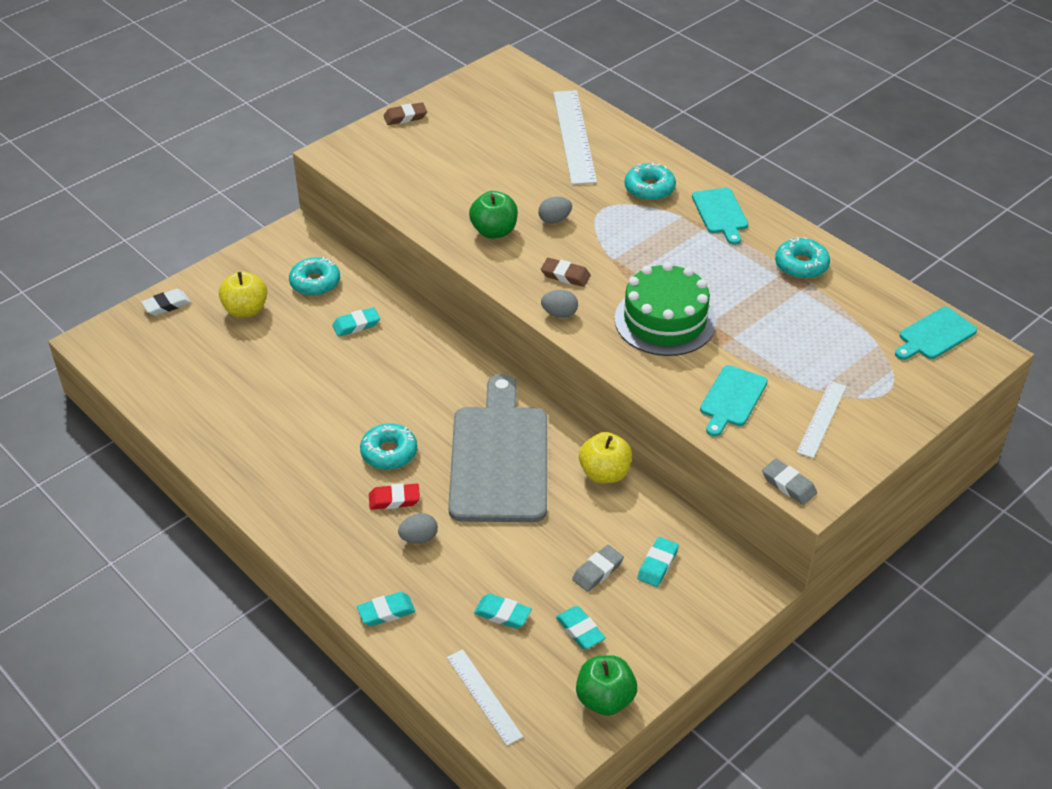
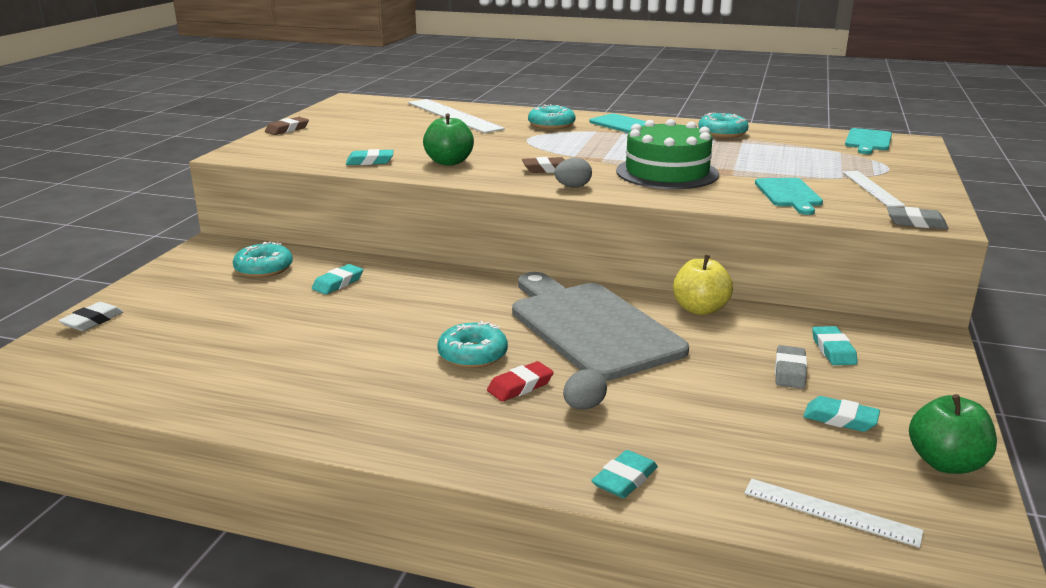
camera: 30 degrees left, 20 degrees down
(246, 310) = (199, 302): yellow apple -> none
(502, 614) = (749, 434): turquoise eraser -> turquoise eraser (370, 161)
(554, 220) = (495, 149): grey egg -> none

